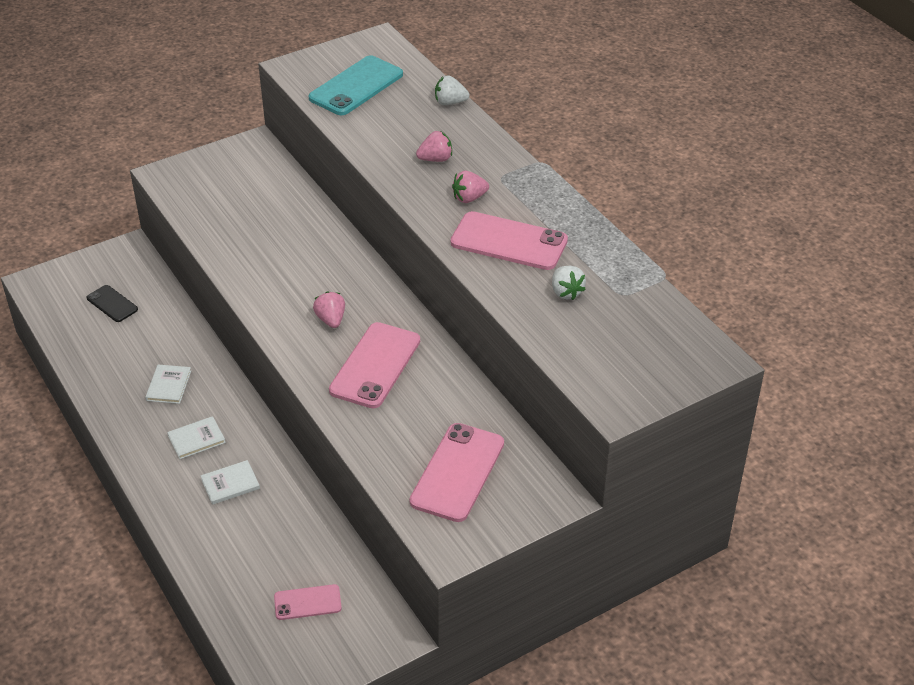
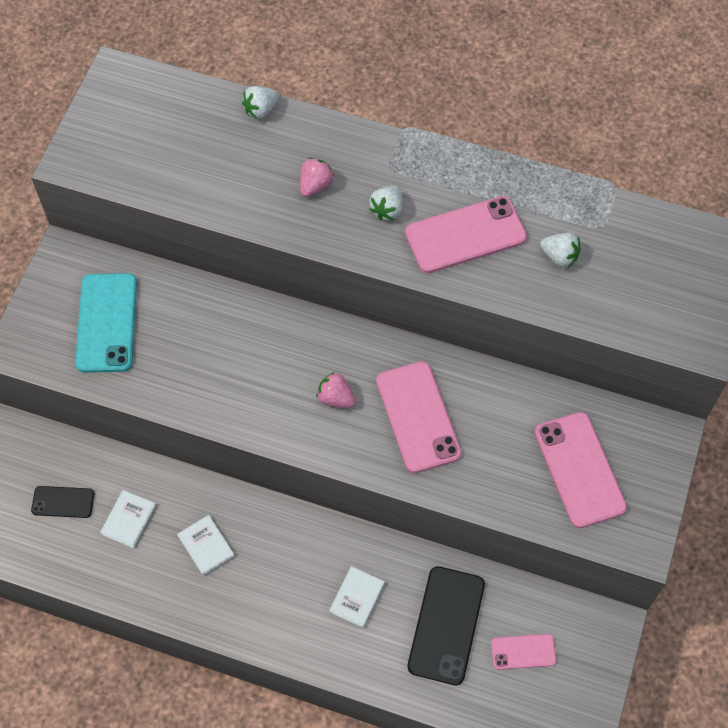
camera: 40 degrees left, 20 degrees up
(196, 439) = (285, 578): white book -> white book (128, 519)
(272, 545) = (446, 625): none -> black phone
(307, 602) = (523, 652): pink phone -> pink phone turned 45 degrees clockwise
(356, 86) = (157, 146): turquoise phone -> turquoise phone (107, 323)
(469, 198) = (387, 210): pink strawberry -> white strawberry

